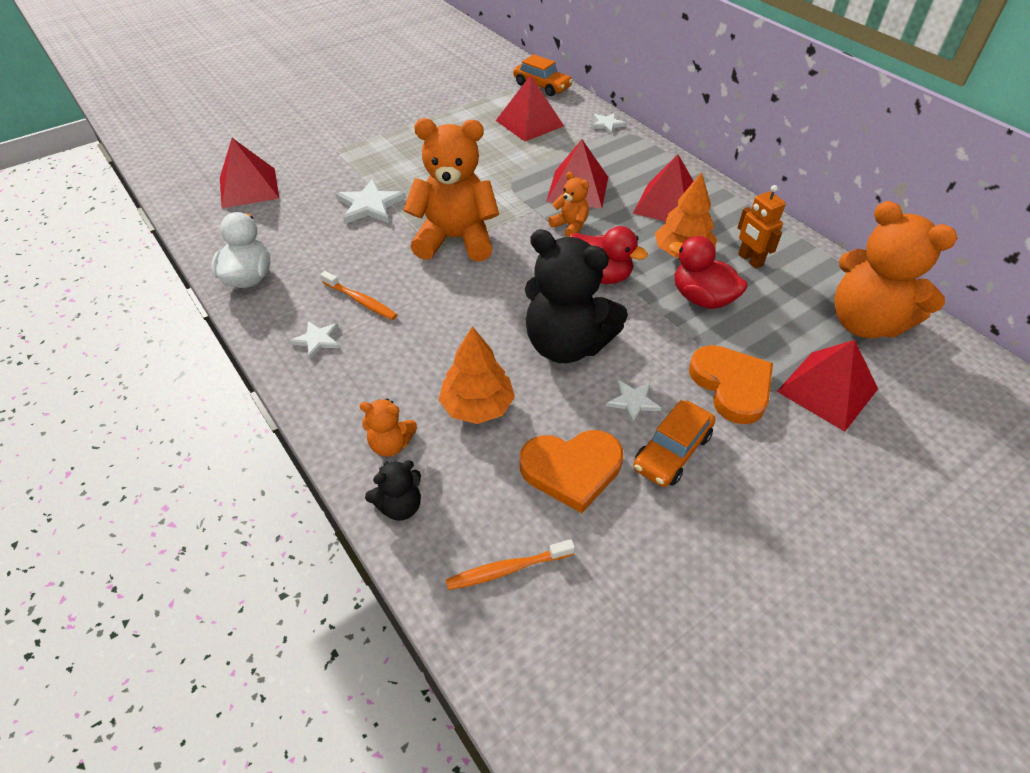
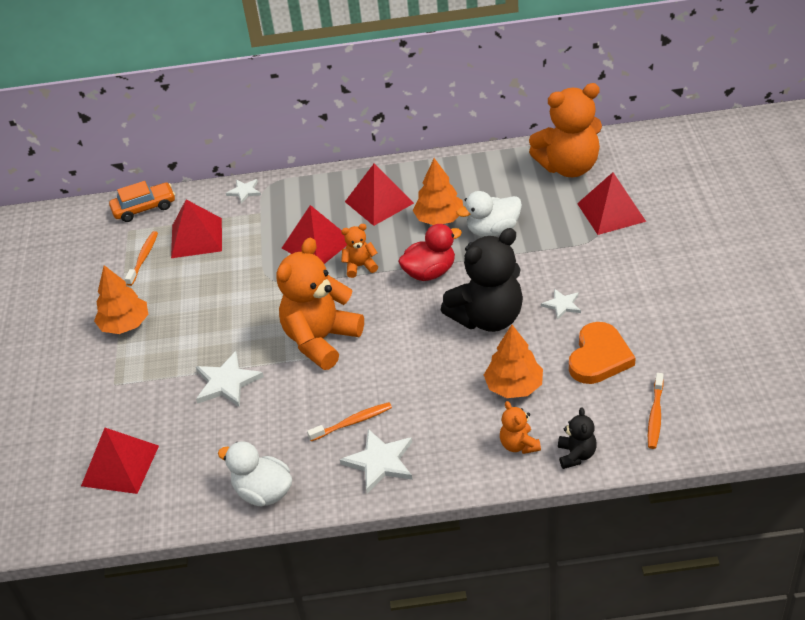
camera: 55 degrees left, 5 degrees down
(317, 340) = (380, 462): white star -> white star, size x1.69
(391, 444) = (519, 445): orange teddy bear -> orange teddy bear turned 120 degrees clockwise
(404, 129) = (125, 324): none -> orange tree
(485, 108) = (143, 258): none -> orange toothbrush
(672, 451) = (613, 304): orange car -> none
(702, 298) = (492, 230): red duck -> white duck
(731, 385) = (579, 252): orange heart -> none
(750, 260) = (473, 189): orange robot -> none

